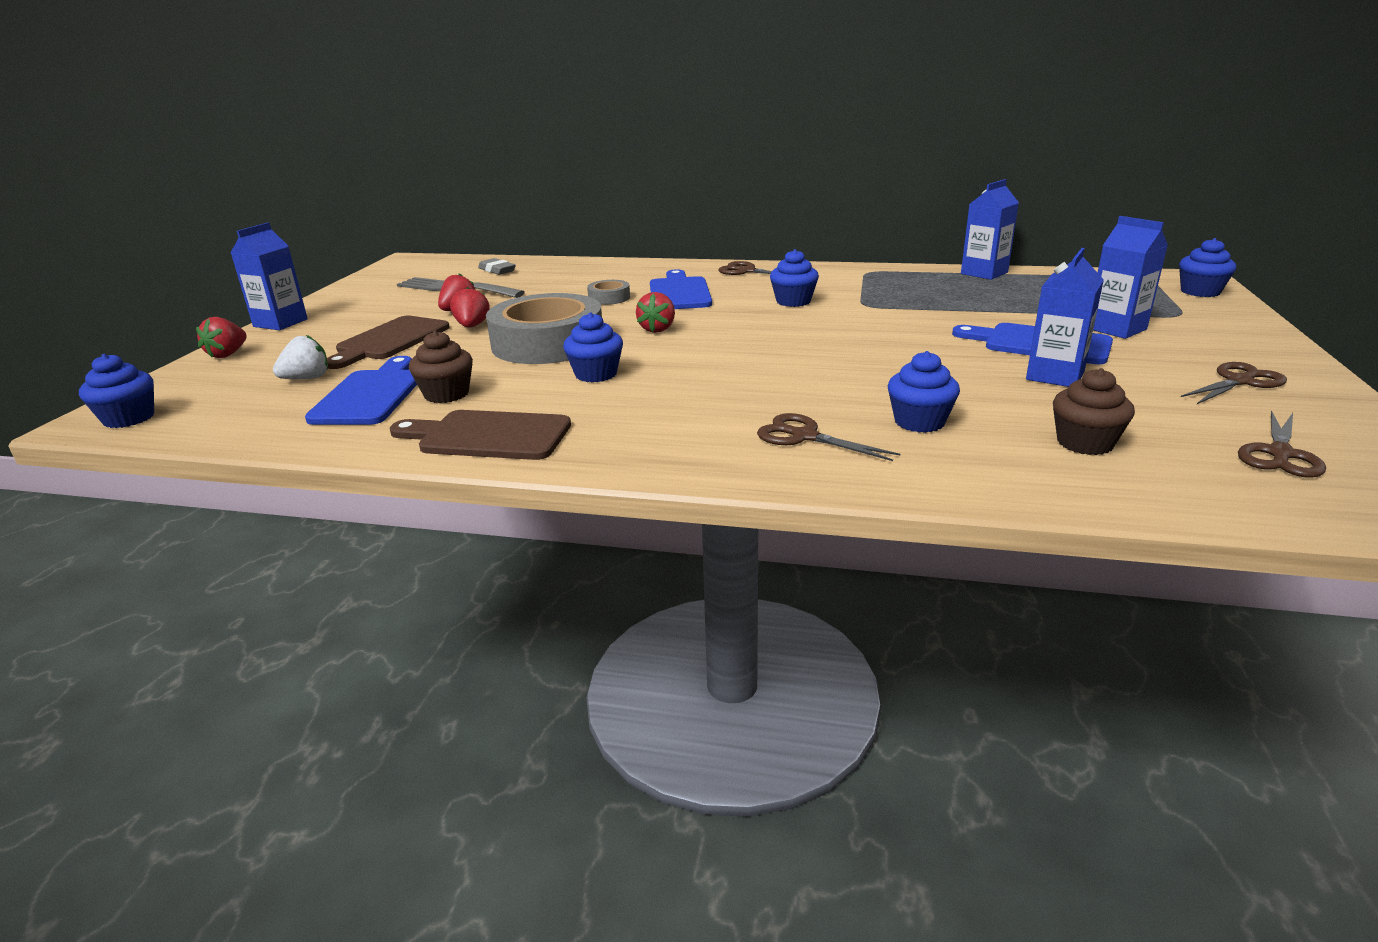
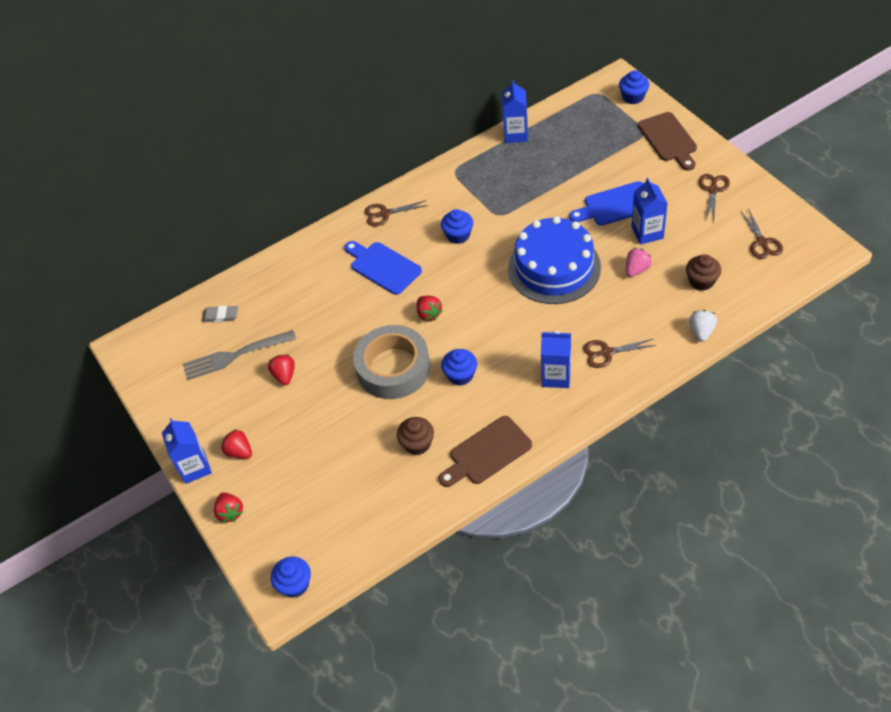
camera: 40 degrees left, 25 degrees up
(307, 378) = (322, 490): white strawberry -> white strawberry (701, 331)
(370, 395) = (382, 473): blue cutting board -> none
(390, 340) = (301, 430): brown cutting board -> brown cutting board (668, 139)
(472, 326) = (323, 384): red strawberry -> red strawberry (239, 451)
(609, 298) = (351, 300): grey tape -> none
(864, 353) = (554, 268): none -> blue cake
(919, 422) = (635, 309): blue cupcake -> none
(984, 395) = (636, 269): none -> pink strawberry
(1116, 329) = (632, 167): blue carton -> blue carton (556, 376)

